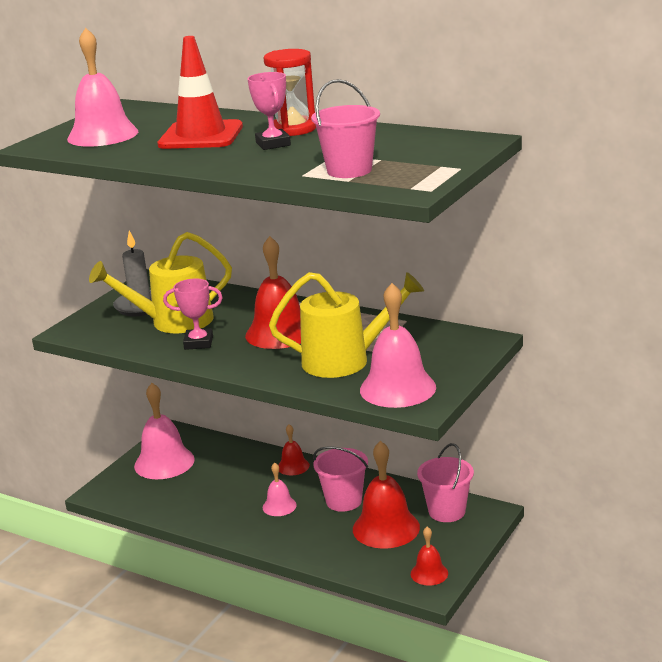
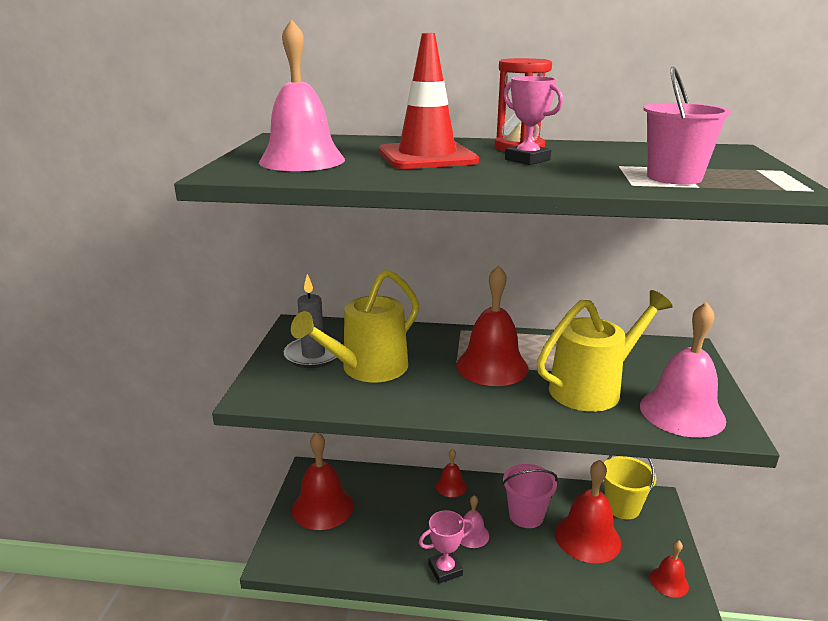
camera: 25 degrees left, 0 degrees up
(164, 462) = (322, 507): pink bell -> red bell
(198, 343) = (419, 390): pink trophy -> pink trophy (445, 570)
(447, 511) = (622, 507): pink bucket -> yellow bucket

